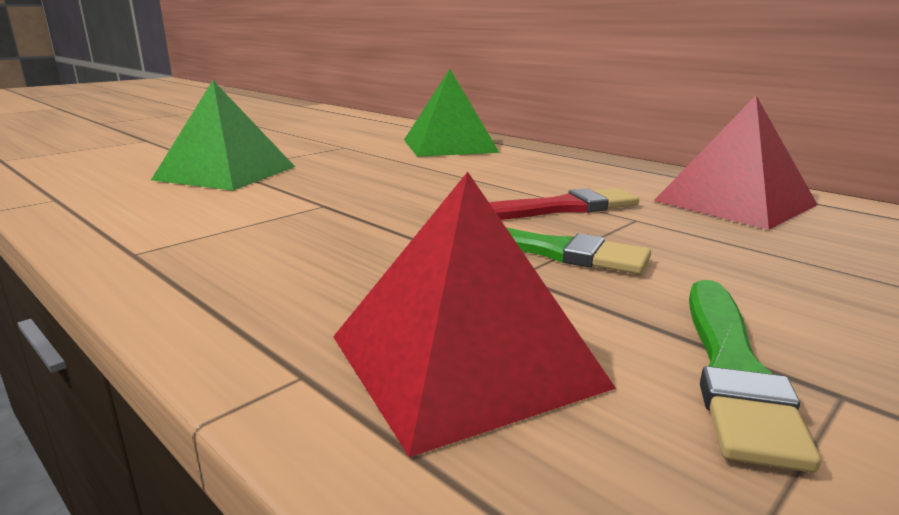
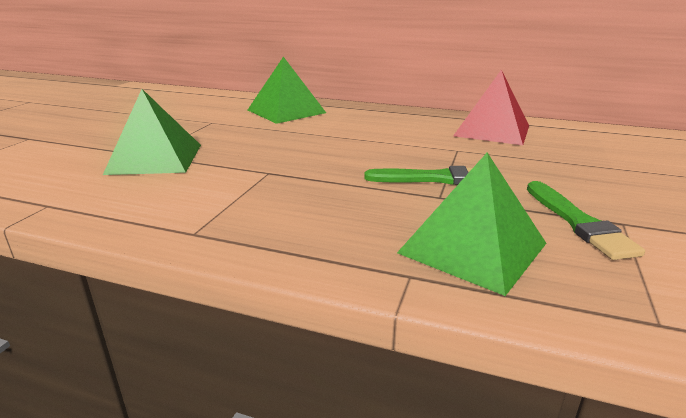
camera: 25 degrees left, 5 degrees up
(464, 361) = (473, 248): red pyramid -> green pyramid
(559, 208) = (411, 150): red brush -> none

